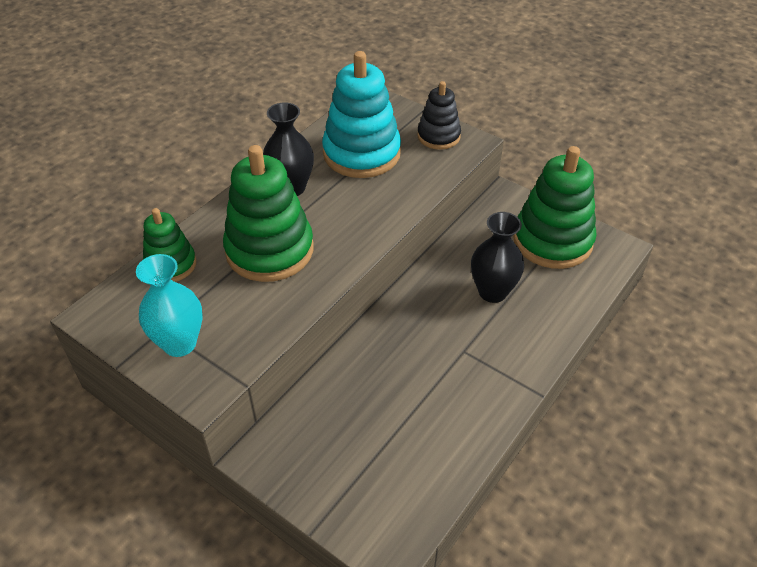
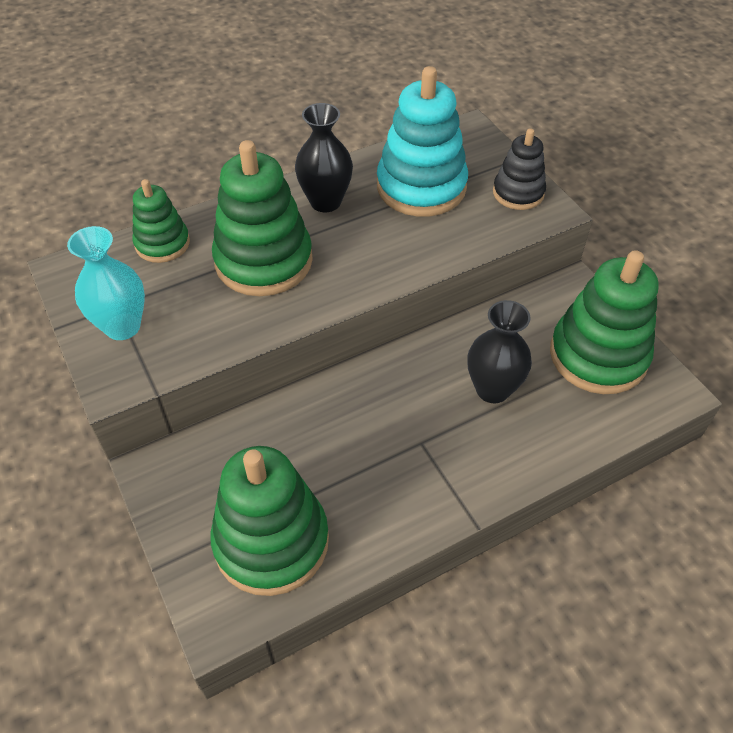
camera: 25 degrees right, 5 degrees up
(394, 471) = (271, 541): none -> green stacking toy

